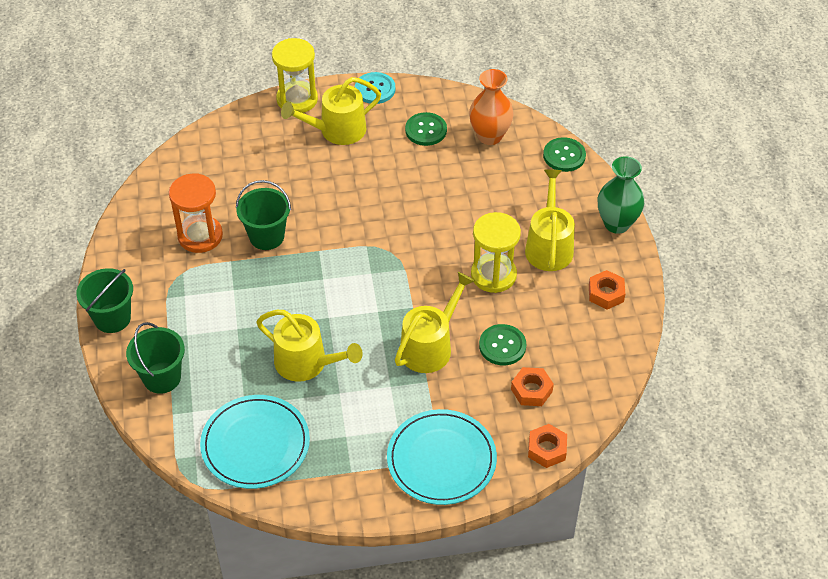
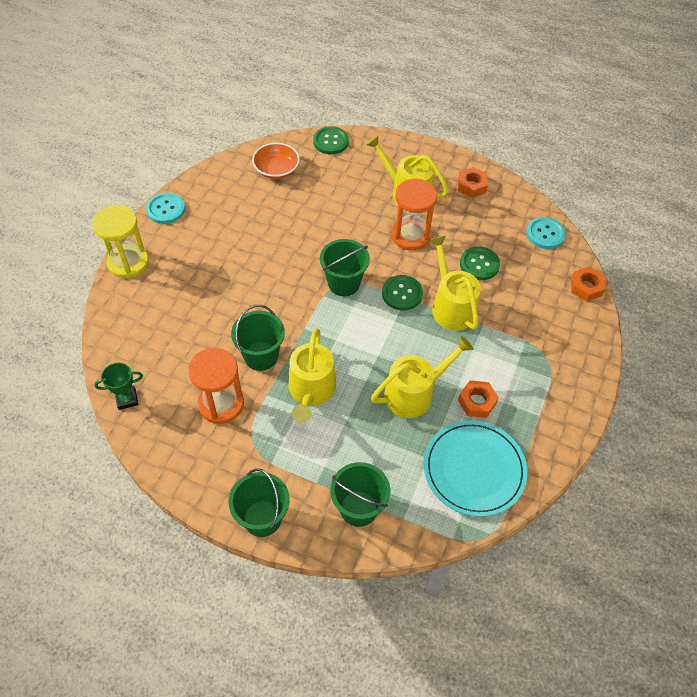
camera: 60 degrees left, 5 degrees up
(163, 176) = (127, 399): none -> green trophy
(337, 130) = (187, 254): yellow watering can -> yellow watering can (311, 391)
(392, 253) = (344, 283): none -> green bucket
(426, 130) = (237, 201): green button -> green button (402, 294)
(441, 459) = (560, 352): turquoise plate -> none
(489, 136) = (276, 170): orange vase -> orange bowl
(493, 275) = (410, 235): yellow hourglass -> orange hourglass
(531, 390) = (529, 269): orange nut -> orange nut (477, 402)
(592, 384) = (545, 234): none -> turquoise button
(616, 223) = (414, 148): green vase -> none

